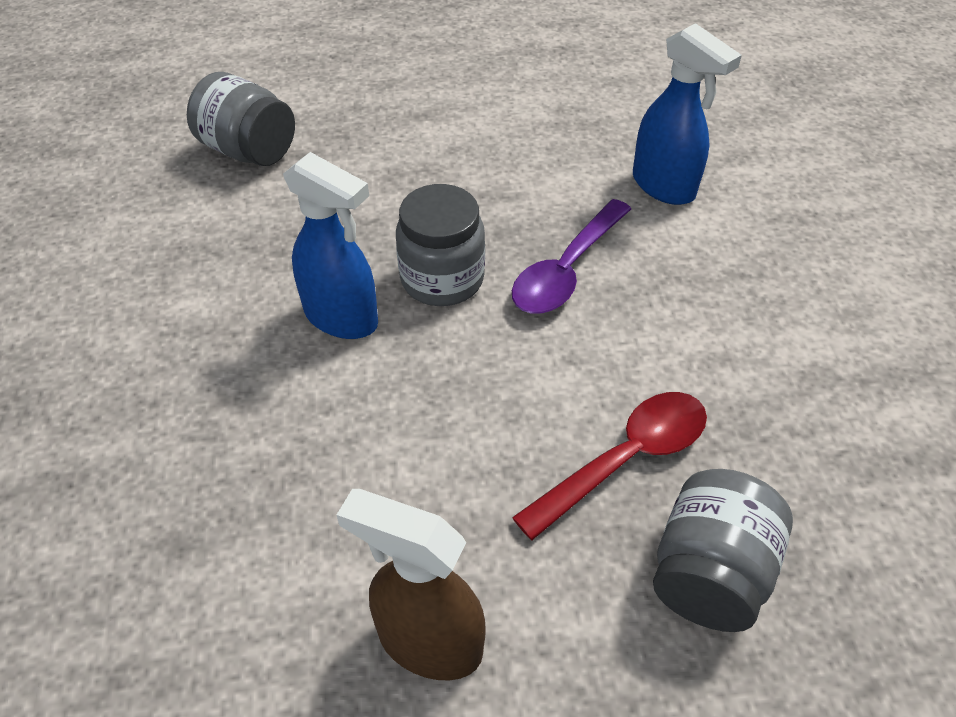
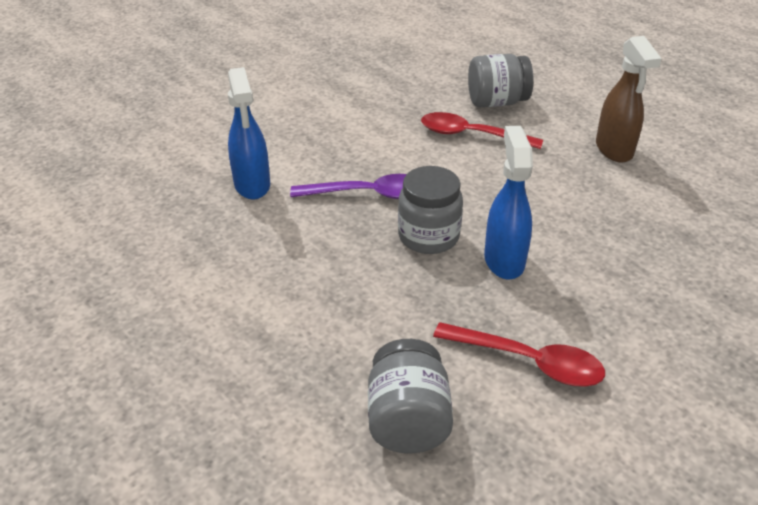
camera: 125 degrees left, 10 degrees down
(209, 250) = (529, 361): none -> red spoon
(664, 186) = (252, 185): blue spray bottle -> blue spray bottle turned 150 degrees clockwise

